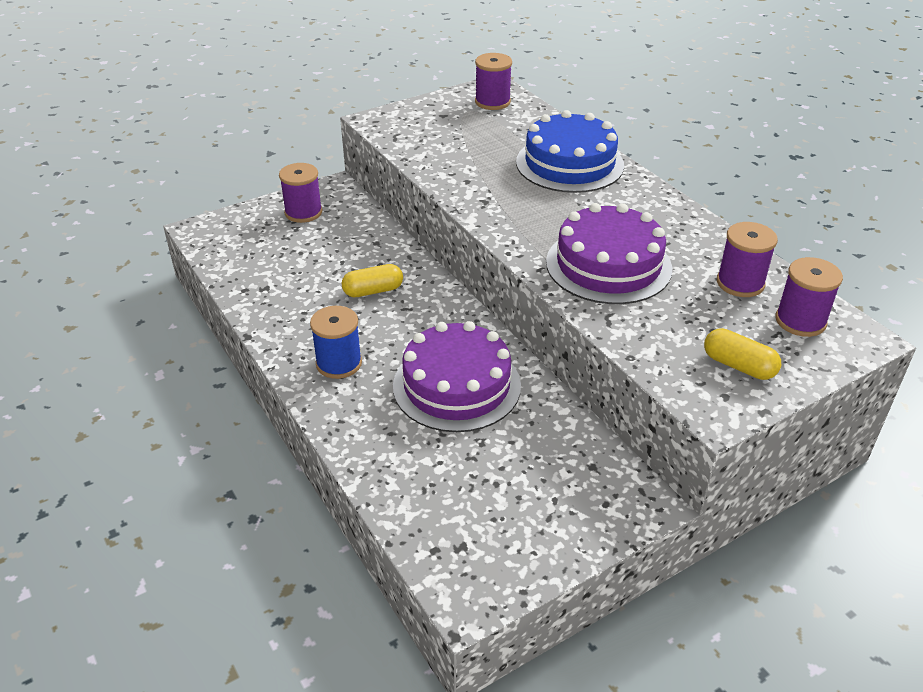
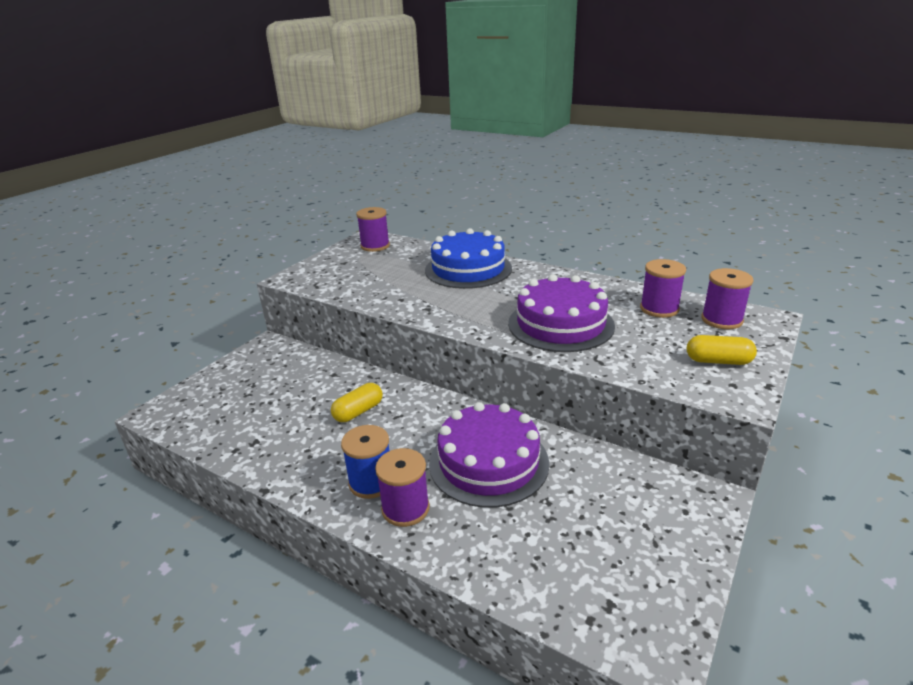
camera: 25 degrees left, 10 degrees down
(303, 212) = (251, 370): purple spool -> purple spool (405, 508)

